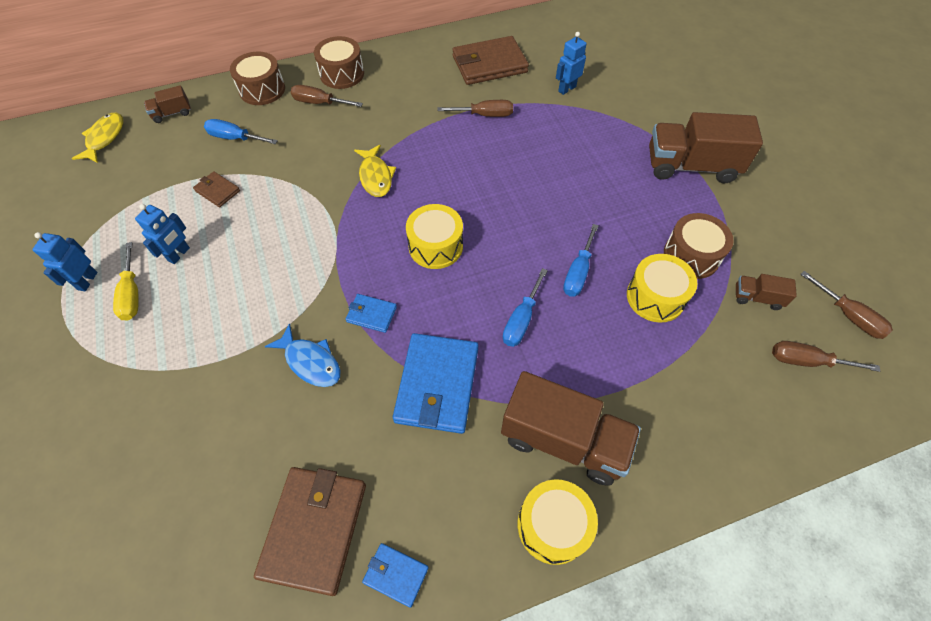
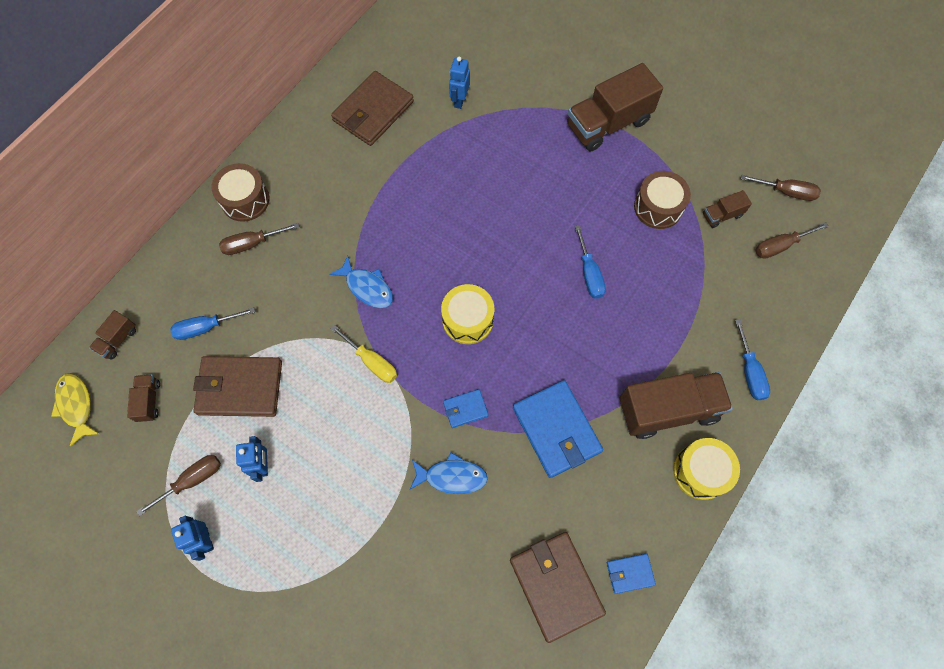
camera: 35 degrees left, 10 degrees up
(132, 294) = (257, 524): yellow screwdriver -> yellow screwdriver (372, 362)
(150, 162) = (149, 401): none -> brown truck
(217, 191) = (240, 388): brown wallet -> brown wallet, size x2.05
(262, 89) = (183, 262): brown drum -> none
(375, 176) = (367, 287): yellow fish -> blue fish
(485, 115) = (410, 169): brown screwdriver -> brown screwdriver (192, 480)
(521, 320) = (577, 339): blue screwdriver -> blue screwdriver (749, 372)
(655, 297) = (655, 259): yellow drum -> none

